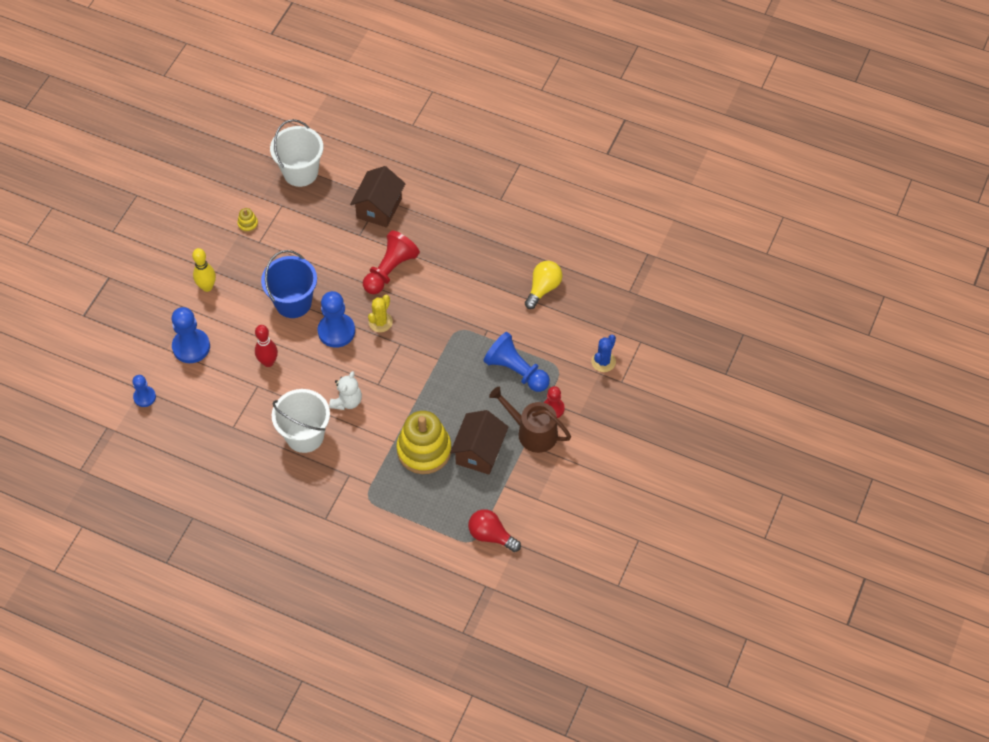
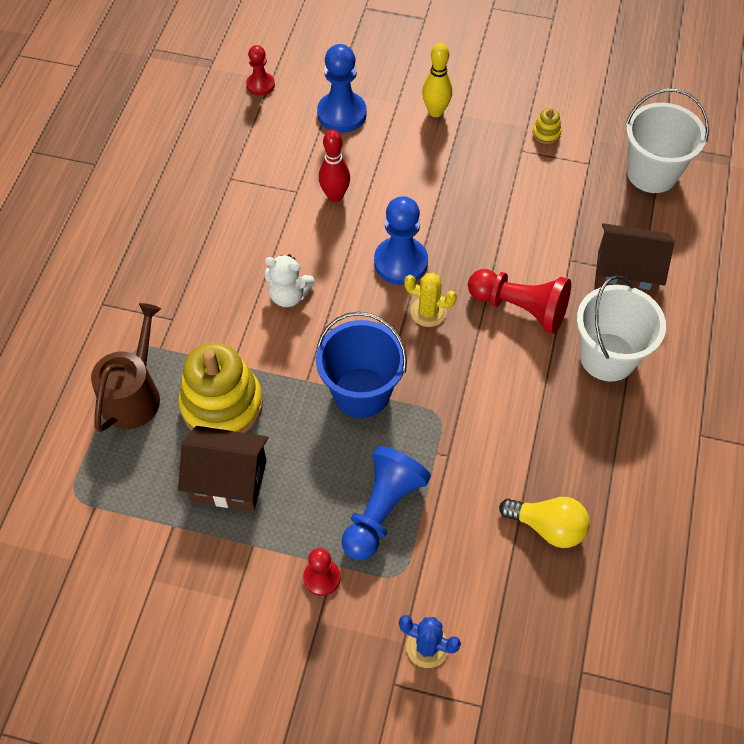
camera: 80 degrees right, 0 degrees up
(144, 397) = (260, 85): blue pawn -> red pawn
(293, 302) = (435, 205): blue bucket -> blue bucket (361, 392)
(305, 435) = (227, 257): white bucket -> white bucket (607, 357)
(491, 535) = (85, 520): red light bulb -> none
(532, 432) = (273, 553): brown watering can -> brown watering can (134, 395)

